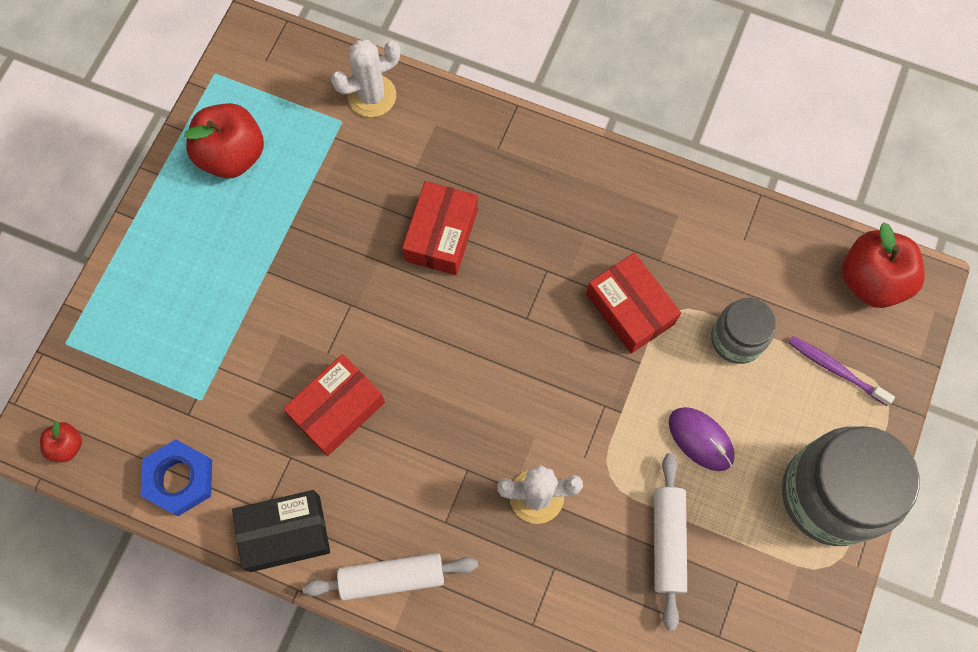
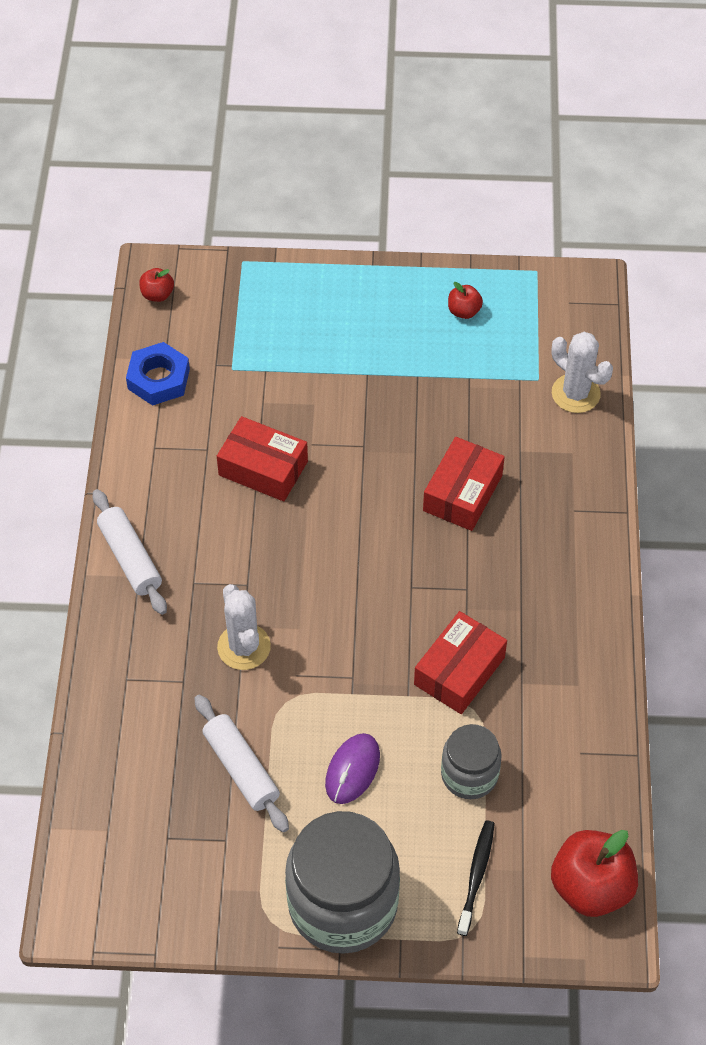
camera: 70 degrees right, 15 degrees down
(232, 155) = (464, 311): red apple -> red apple, size x0.49
(285, 533) = (140, 468): black box -> none
(441, 235) = (462, 493): red box -> red box turned 60 degrees counterclockwise
(667, 541) = (241, 768): white rolling pin -> white rolling pin turned 75 degrees clockwise
(835, 369) = (476, 875): purple toothbrush -> black toothbrush

